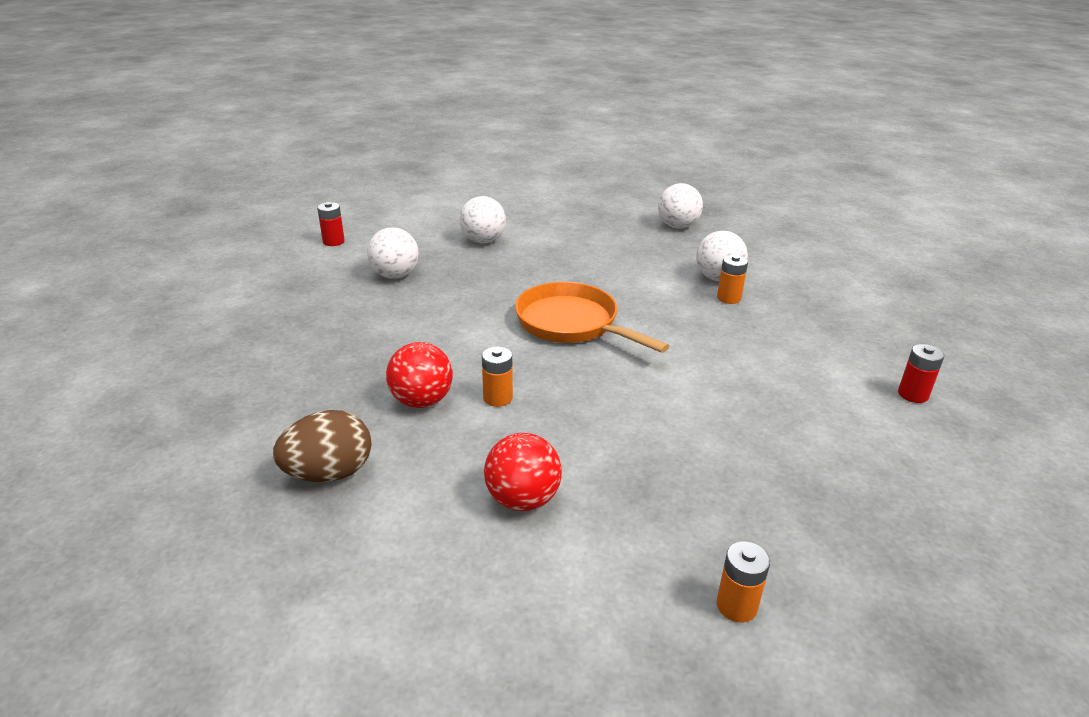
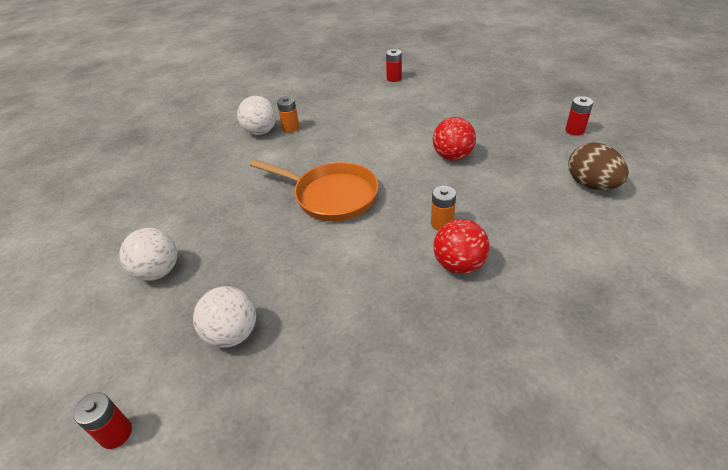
camera: 90 degrees left, 10 degrees up
(329, 473) = (567, 300): brown egg -> brown egg (591, 185)
(522, 500) = (542, 200): red ball -> red ball (452, 156)
(572, 324) = (331, 196): orange pan -> orange pan turned 105 degrees counterclockwise
(677, 226) = (163, 150): white ball -> none
(736, 606) = (574, 130): orange battery -> red battery

